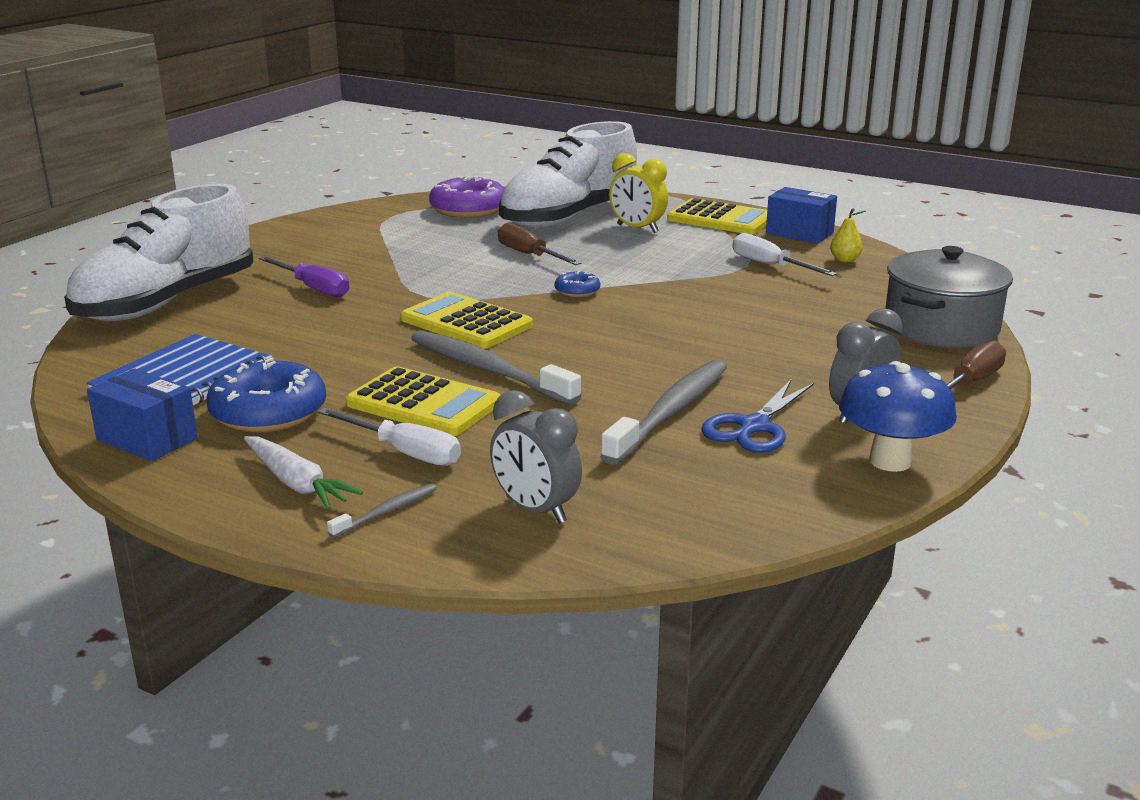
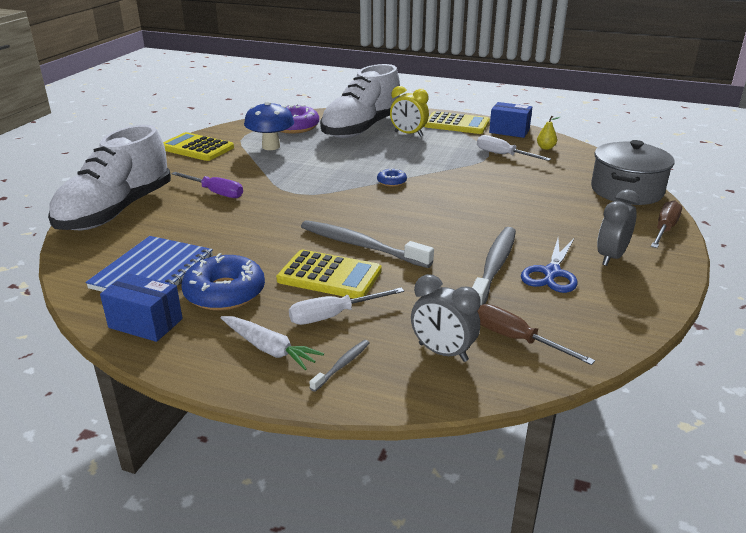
camera: 10 degrees left, 5 degrees up
(404, 452) = (333, 316): white screwdriver -> white screwdriver turned 135 degrees clockwise
(466, 322) = (330, 211): yellow calculator -> yellow calculator (196, 148)
(529, 255) = (349, 157): brown screwdriver -> brown screwdriver (516, 339)
(890, 461) = (647, 290): blue mushroom -> blue mushroom (271, 147)

